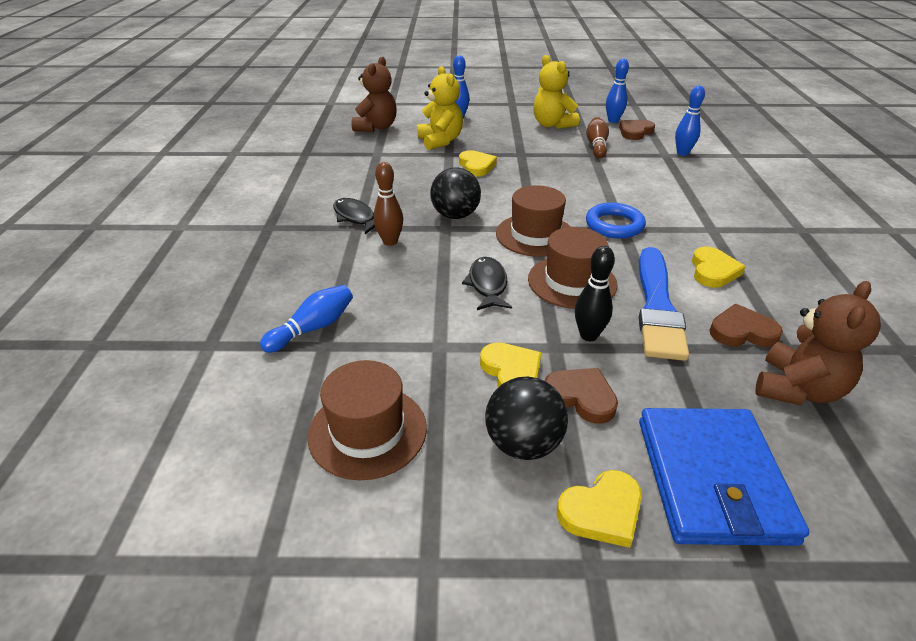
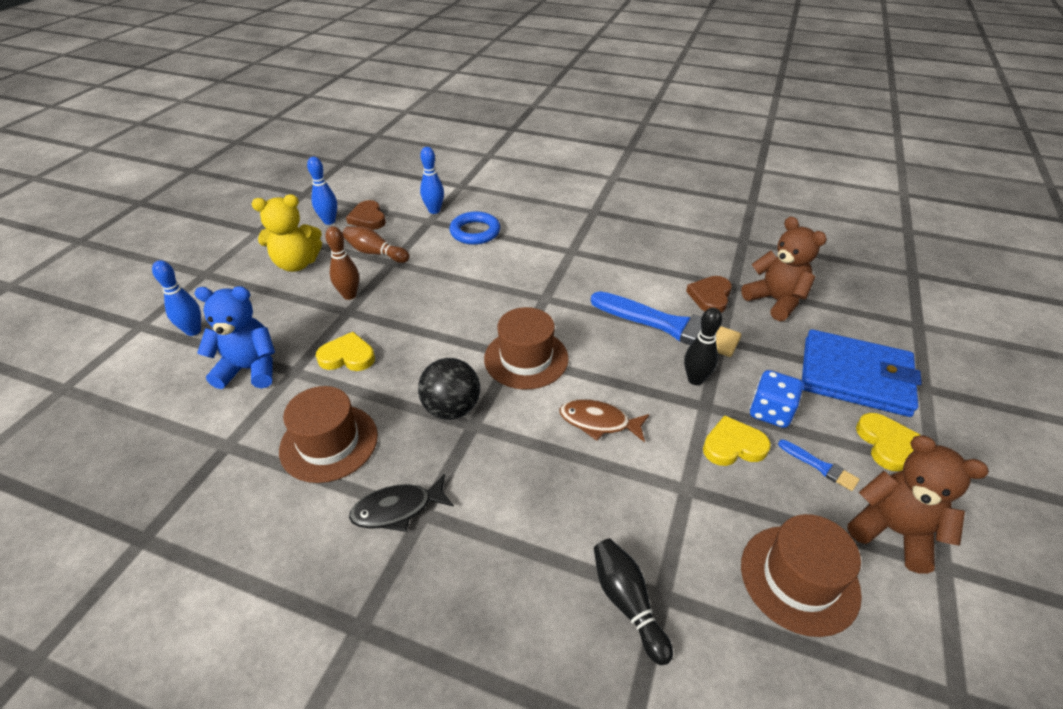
camera: 70 degrees left, 5 degrees up
(313, 328) = (627, 603): blue bowling pin -> black bowling pin
(376, 127) = (136, 426): brown teddy bear -> brown teddy bear (893, 531)
(390, 242) = (477, 485): brown bowling pin -> brown bowling pin (349, 295)
(440, 141) = (250, 369): yellow teddy bear -> blue teddy bear
(487, 285) = (599, 422): black fish -> brown fish
(523, 444) = (820, 466): black ball -> blue brush
(572, 282) = (616, 361): brown hat -> brown hat (329, 442)
(581, 397) = (770, 412): brown heart -> blue dice
(614, 225) = (536, 301): blue ring -> blue ring (475, 232)
(713, 271) = (631, 277): yellow heart -> none

